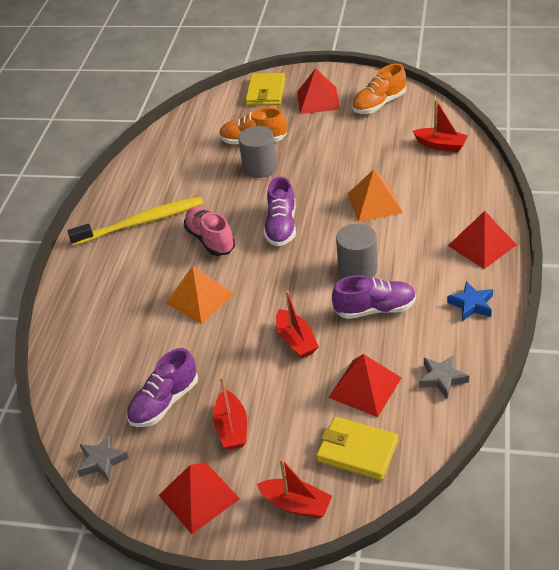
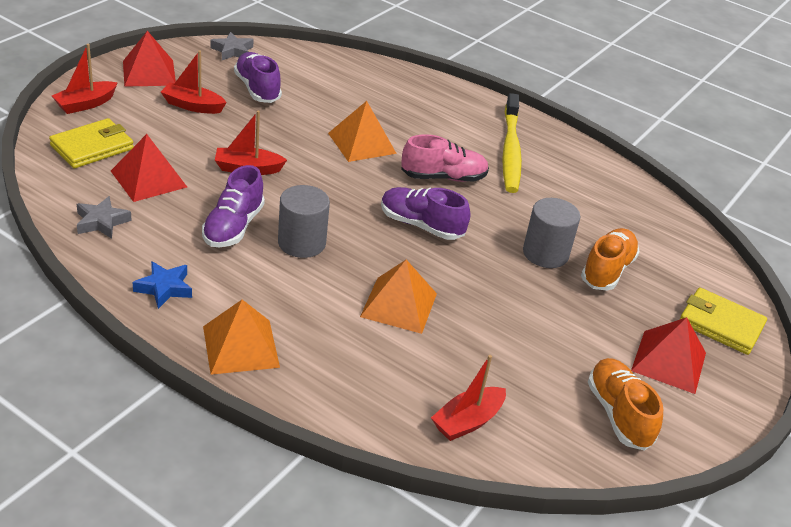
camera: 105 degrees right, 5 degrees down
(482, 245) = (240, 346): red pyramid -> orange pyramid

